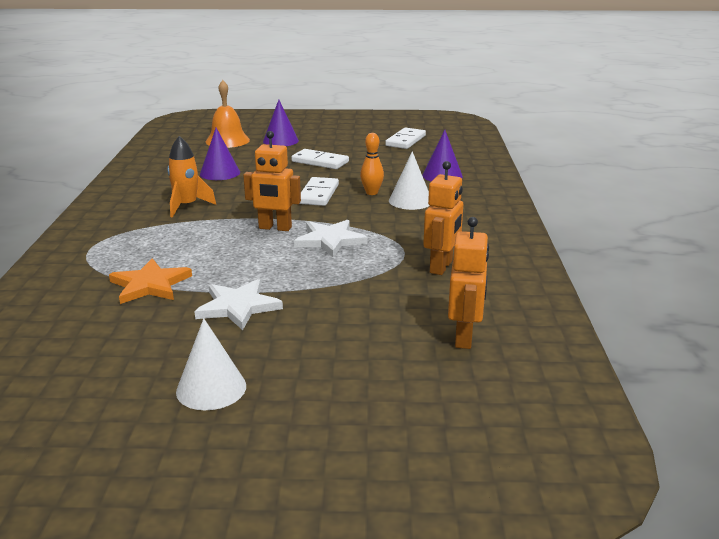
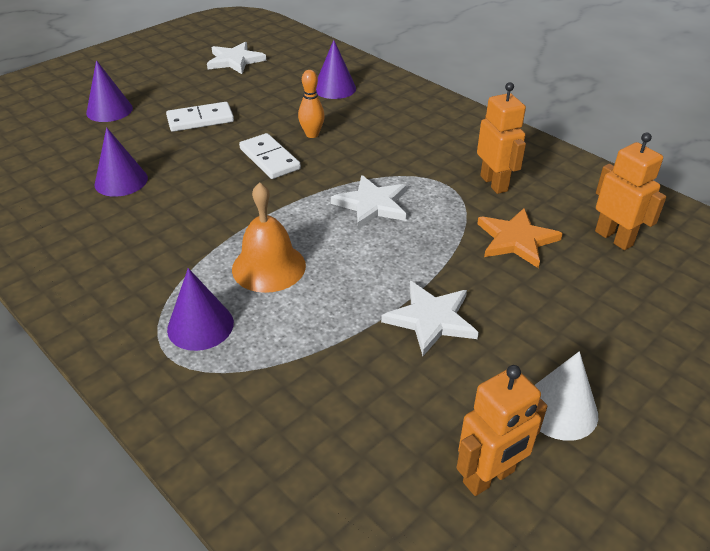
camera: 45 degrees left, 15 degrees up
(125, 246) = (200, 326): none -> purple cone
(150, 285) = (314, 351): orange star -> orange star (516, 240)
(187, 206) = (167, 240): orange rocket -> none
(227, 140) = (46, 135): orange bell -> orange bell (268, 267)
(275, 228) = (302, 218): orange robot -> orange robot (489, 477)
(406, 141) = (235, 61): white domino -> white star
(410, 201) = (358, 128): white cone -> none

